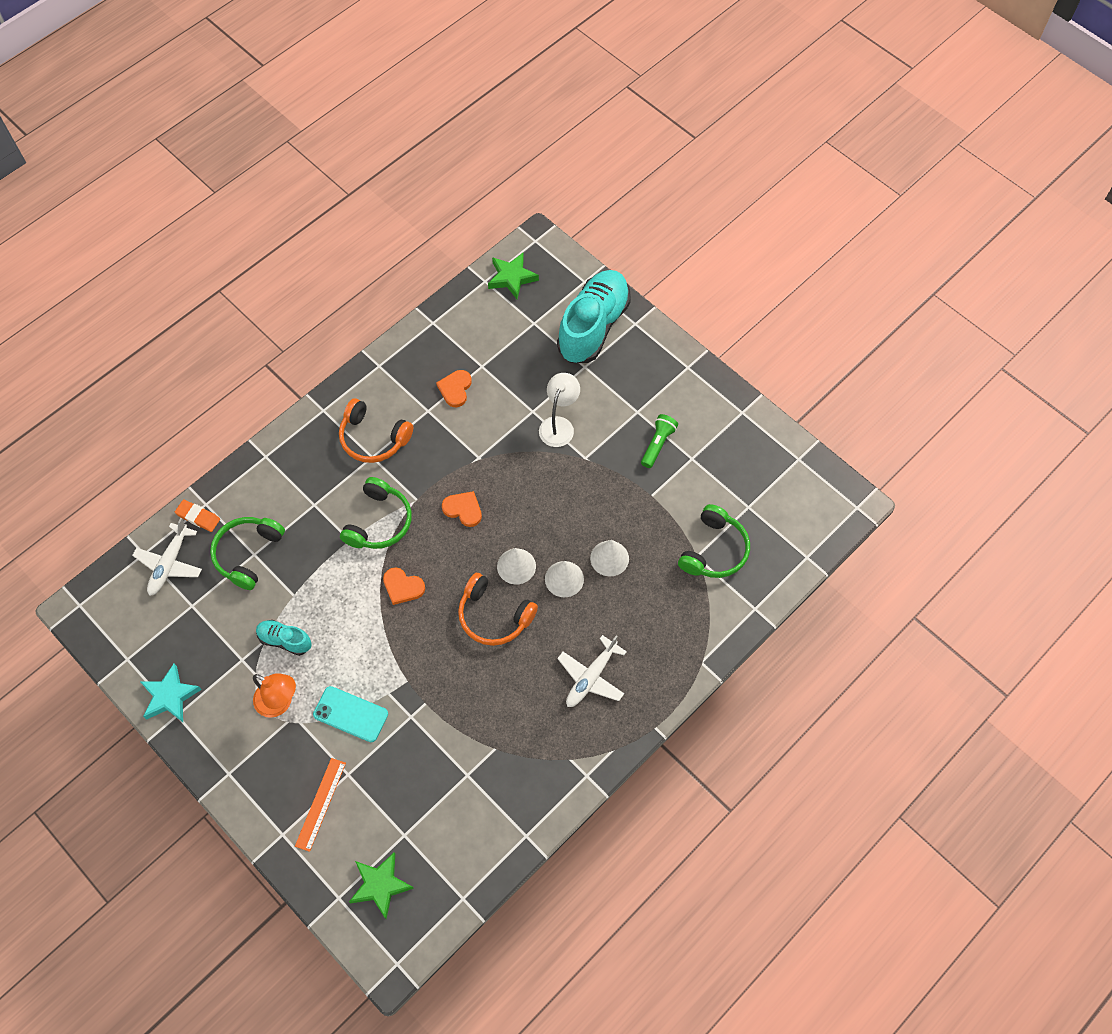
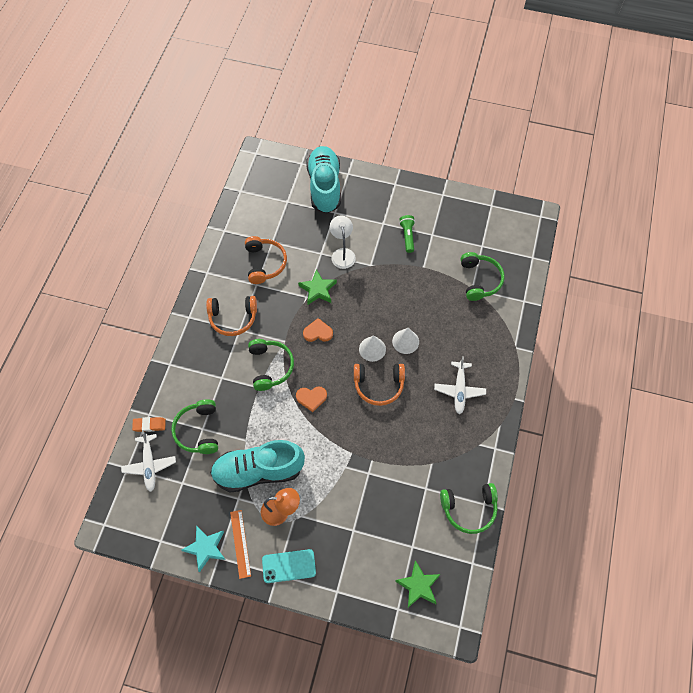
camera: 30 degrees left, 0 degrees up
(285, 640) = (258, 471): turquoise shoe -> turquoise shoe, size x2.13
(321, 804) = (348, 558): orange ruler -> orange ruler (240, 543)
(350, 714) = (330, 492): turquoise phone -> turquoise phone (289, 566)
(455, 389) = (265, 263): orange heart -> orange headphones
(503, 831) = (469, 509): none -> green headphones
(512, 277) = (256, 181): green star -> green star (318, 289)
(609, 558) = (423, 315): white cone -> none

